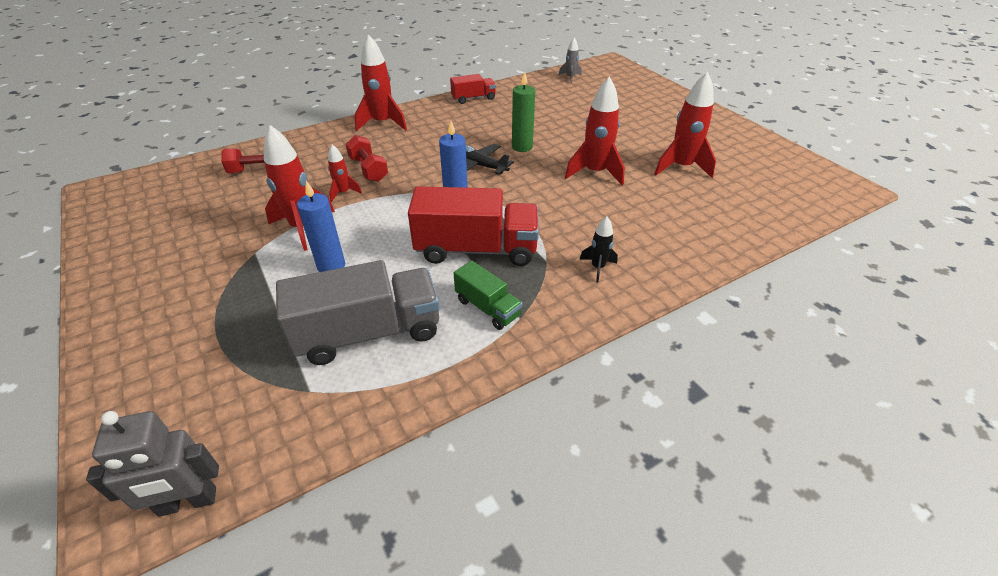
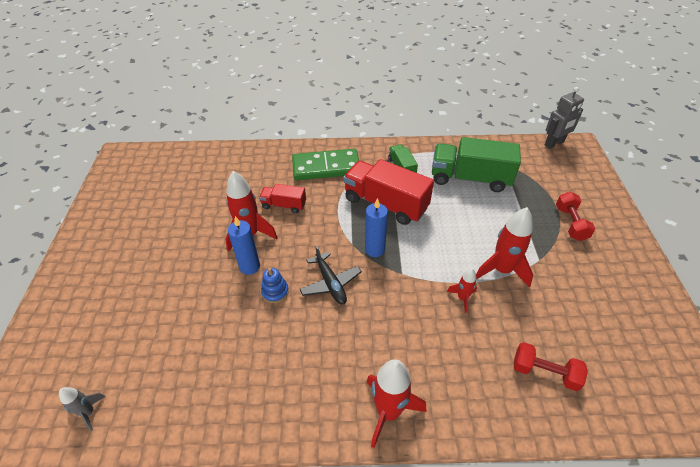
camera: 150 degrees left, 5 degrees up
(188, 502) = (554, 143): grey robot -> grey robot turned 135 degrees clockwise
(331, 266) = (484, 227): blue candle -> blue candle (250, 266)
(368, 169) = (432, 323): red dumbbell -> red dumbbell (570, 223)
(368, 333) = (470, 178): grey truck -> green truck
(473, 98) = (248, 420): red truck -> red truck (284, 205)
(522, 147) = (275, 292): green candle -> blue stacking toy
(597, 267) = (326, 167): black rocket -> green domino
(681, 167) = (185, 213): red rocket -> none

